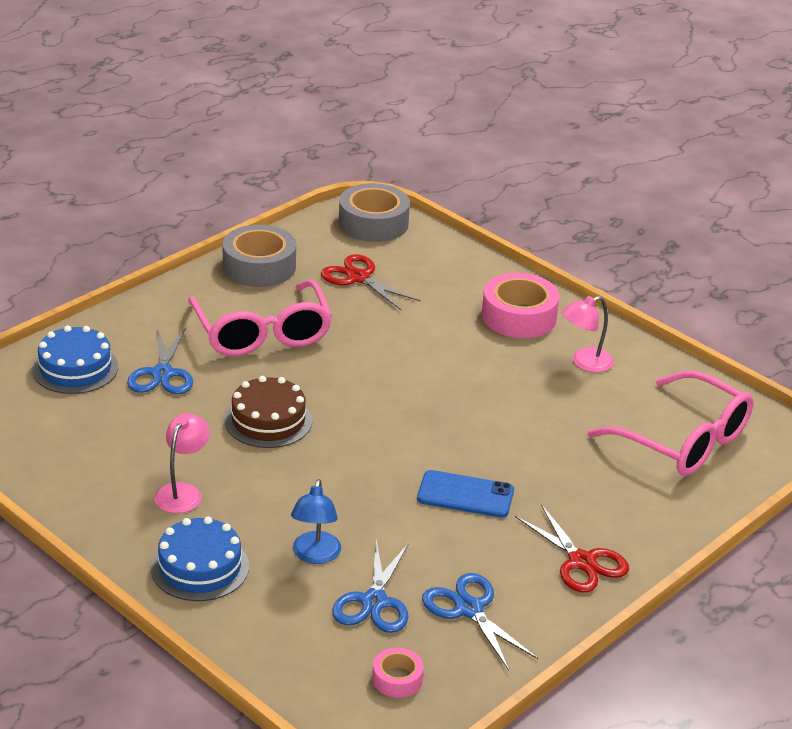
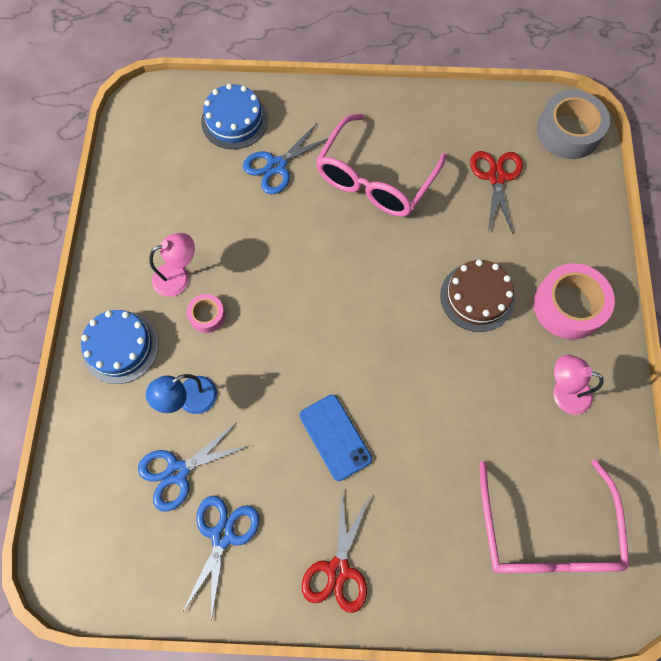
camera: 50 degrees right, 35 degrees up
(259, 266) = (441, 116): grey tape -> none
(268, 420) = (292, 260): brown cake -> brown cake (477, 297)
(397, 679) = (119, 546): pink tape -> pink tape (207, 315)

